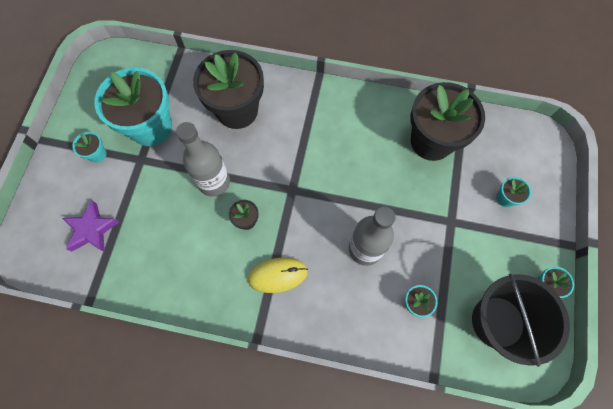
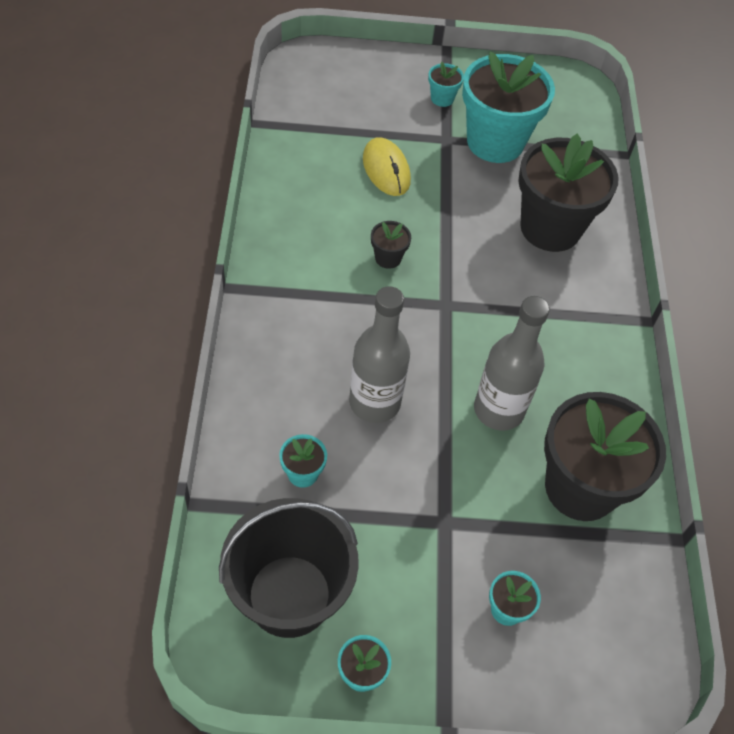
camera: 75 degrees right, 15 degrees down
(92, 229) = (343, 110): purple star -> none
(214, 182) = (434, 217): grey bottle -> grey bottle (498, 410)
(277, 275) = (317, 301): yellow mouse -> yellow mouse (386, 170)

